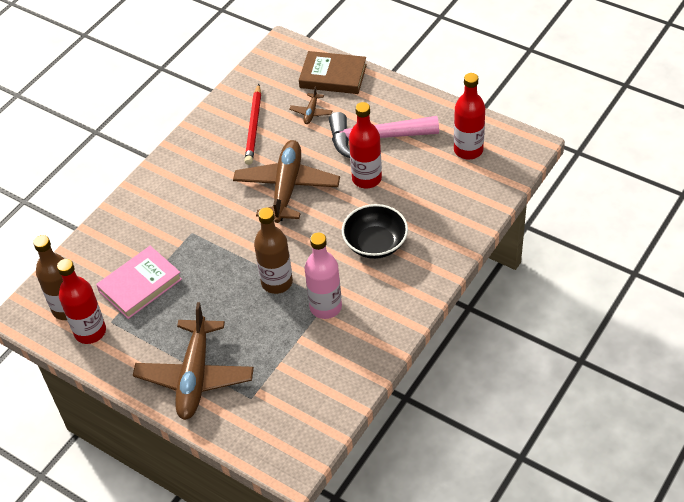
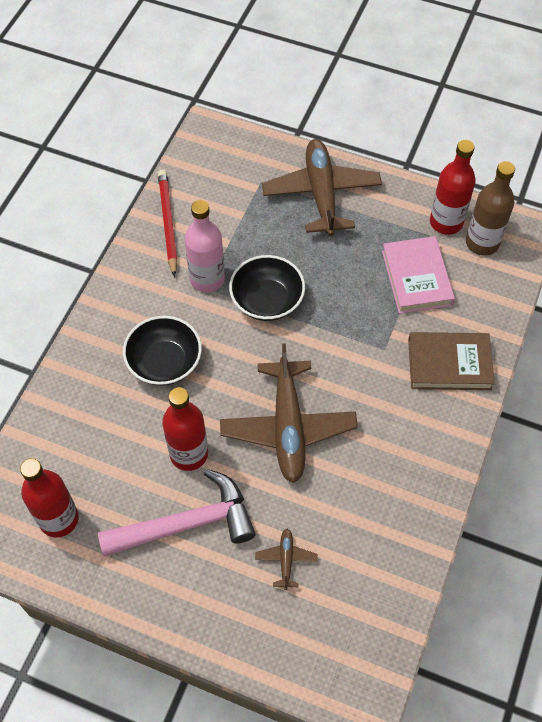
camera: 165 degrees right, 10 degrees up
(140, 285) = (416, 278): pink book -> pink book turned 45 degrees counterclockwise
(254, 127) = (359, 522): red pencil -> red pencil (168, 223)
(277, 282) = (267, 300): brown bottle -> black bowl
(333, 76) = (269, 639): brown book -> brown book (449, 364)

